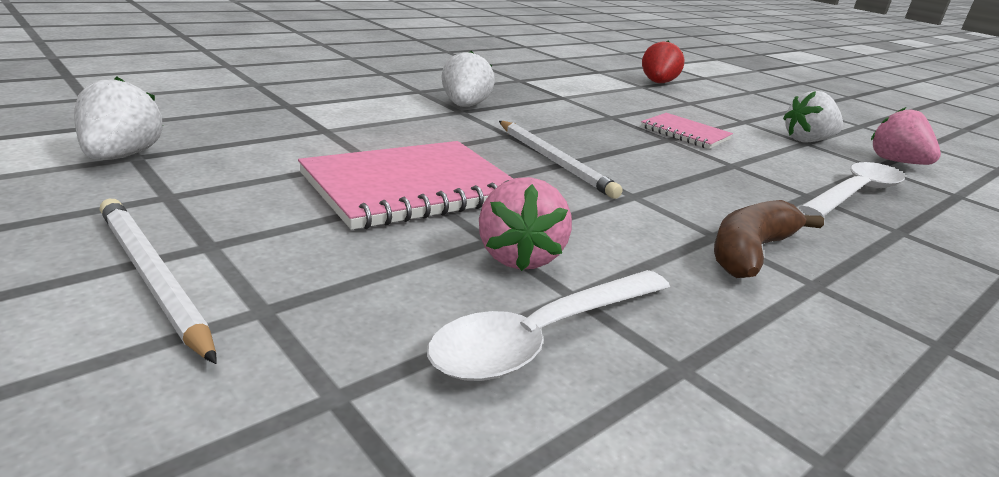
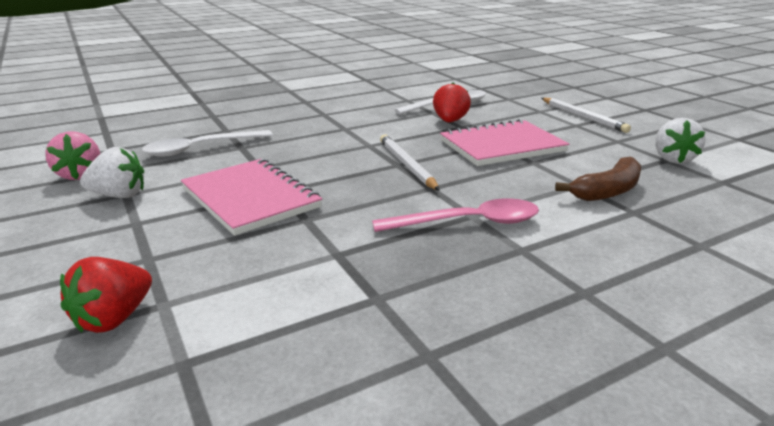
camera: 165 degrees left, 0 degrees up
(464, 106) = (468, 223): white strawberry -> pink spoon
(518, 257) = (450, 121): pink strawberry -> red strawberry
(685, 133) = (250, 198): pink notebook -> pink notebook, size x1.73
(750, 251) = (336, 123): brown banana -> brown banana (607, 191)

